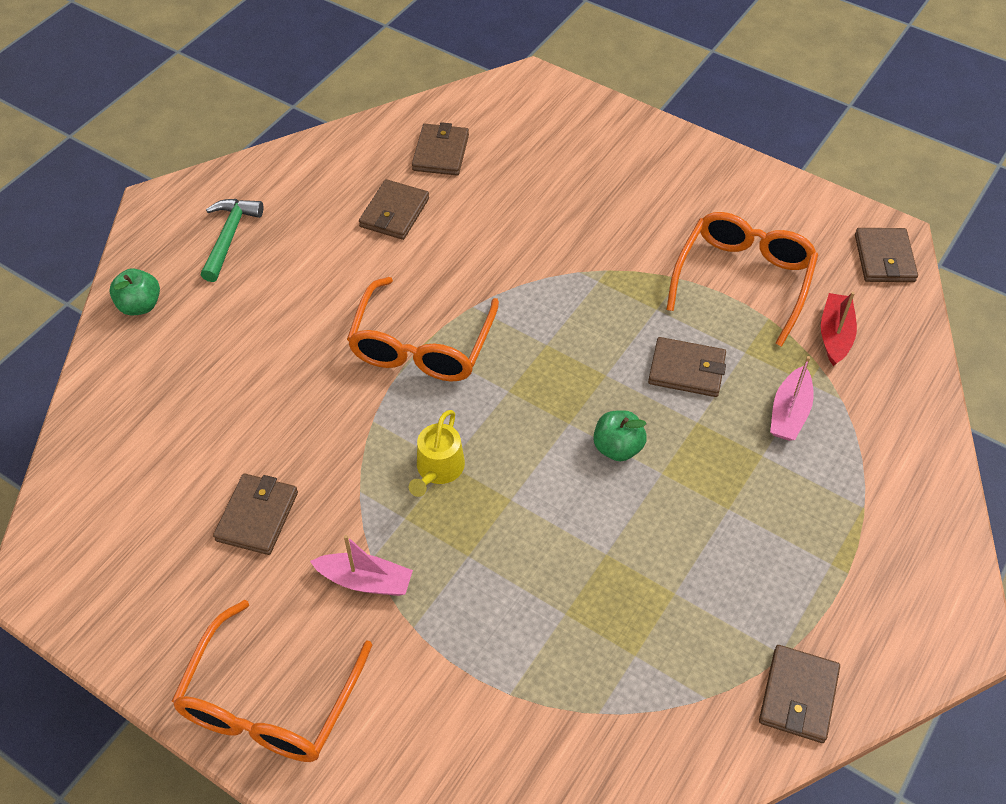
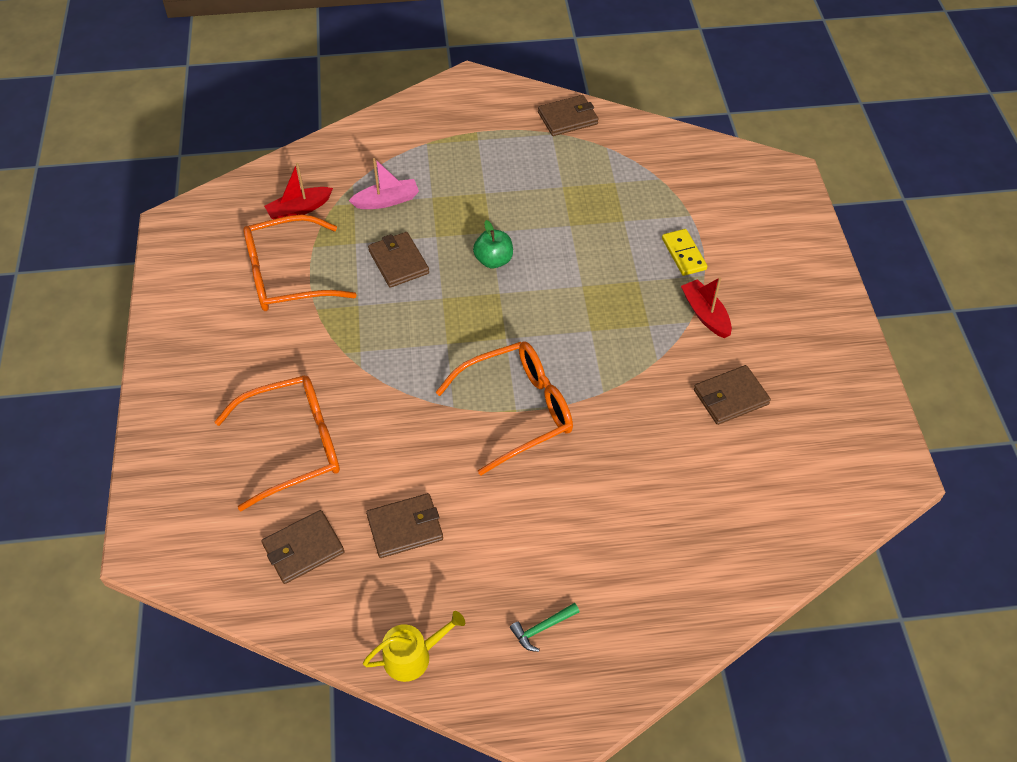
camera: 130 degrees left, 0 degrees up
(140, 305) = (668, 627): green apple -> none
(229, 237) = (542, 628): green hammer -> green hammer, size x0.61
(270, 702) = (812, 303): orange glasses -> orange glasses (293, 446)
(365, 581) = (705, 314): pink boat -> red boat
(438, 469) = (600, 333): yellow watering can -> yellow watering can (412, 656)
(461, 632) = (683, 254): none -> yellow domino
(884, 258) = (200, 217): brown wallet -> none

